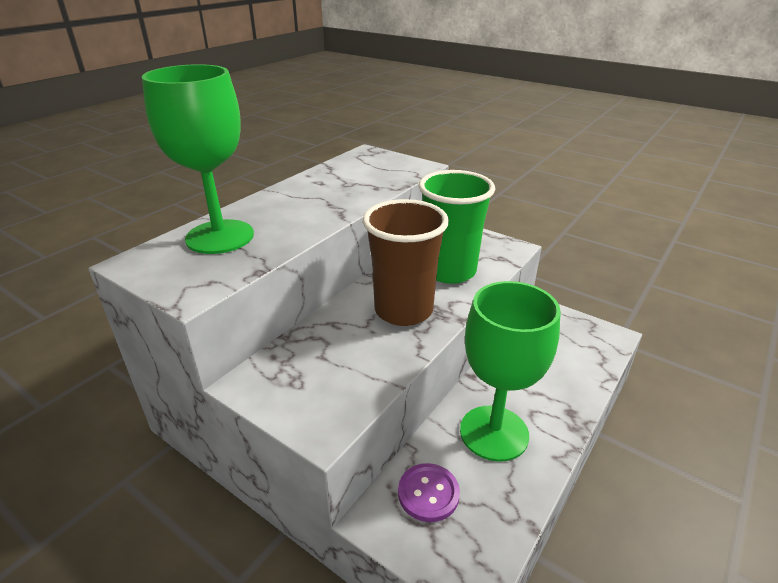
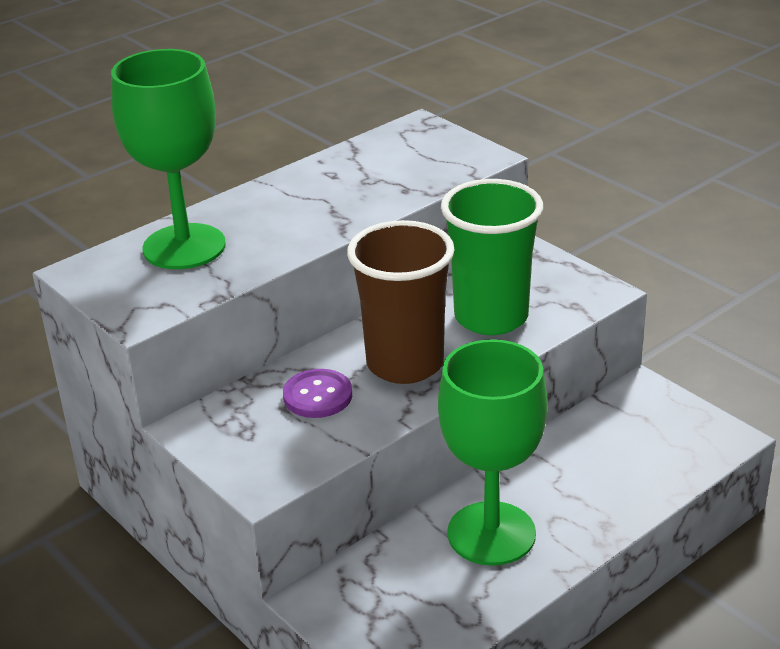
camera: 15 degrees right, 0 degrees up
(428, 493) = (382, 584): purple button -> purple button (318, 396)

